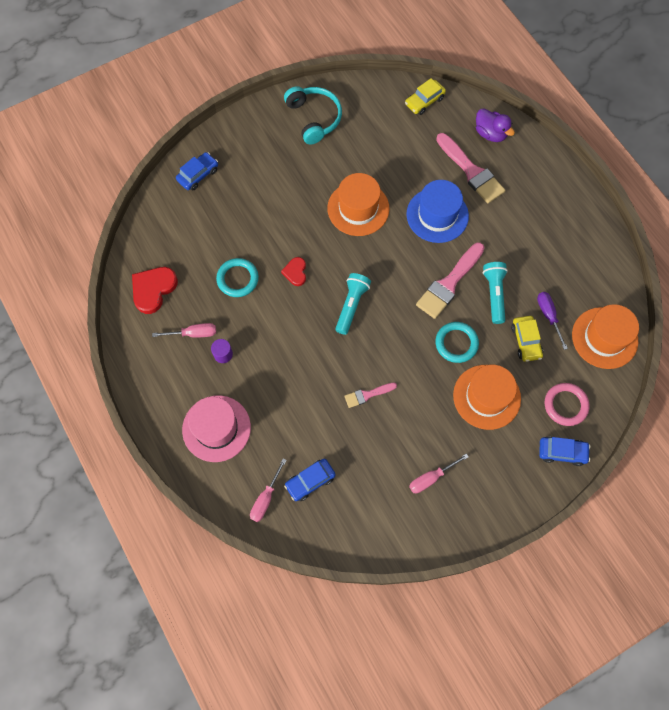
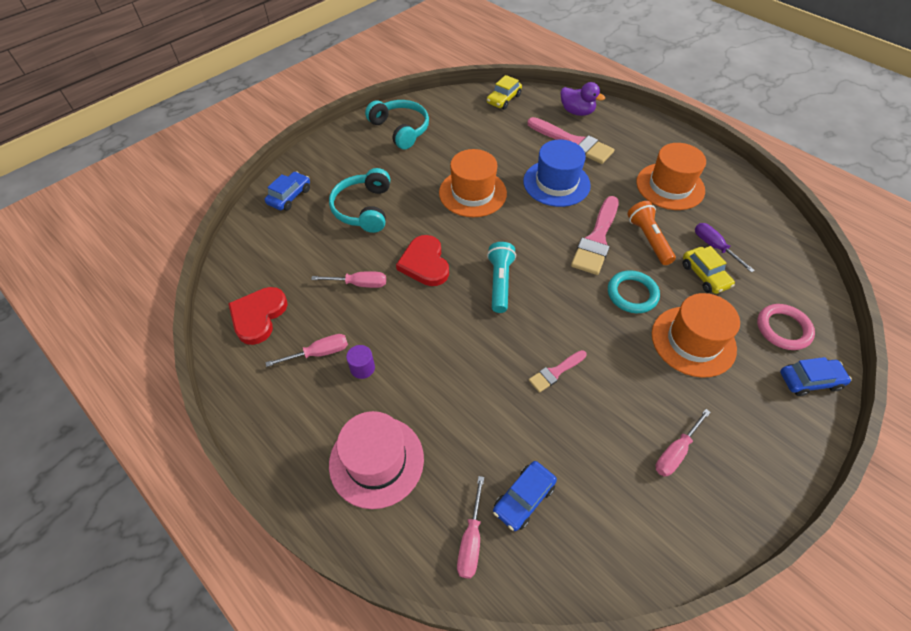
camera: 15 degrees left, 15 degrees down
(237, 279) = (359, 284): turquoise ring -> pink screwdriver
(258, 203) = (363, 209): none -> turquoise headphones
(295, 272) = (425, 263): red heart -> red heart, size x1.72
(494, 294) = (648, 239): turquoise flashlight -> orange flashlight
(604, 338) = (782, 254): orange hat -> orange hat (670, 186)

